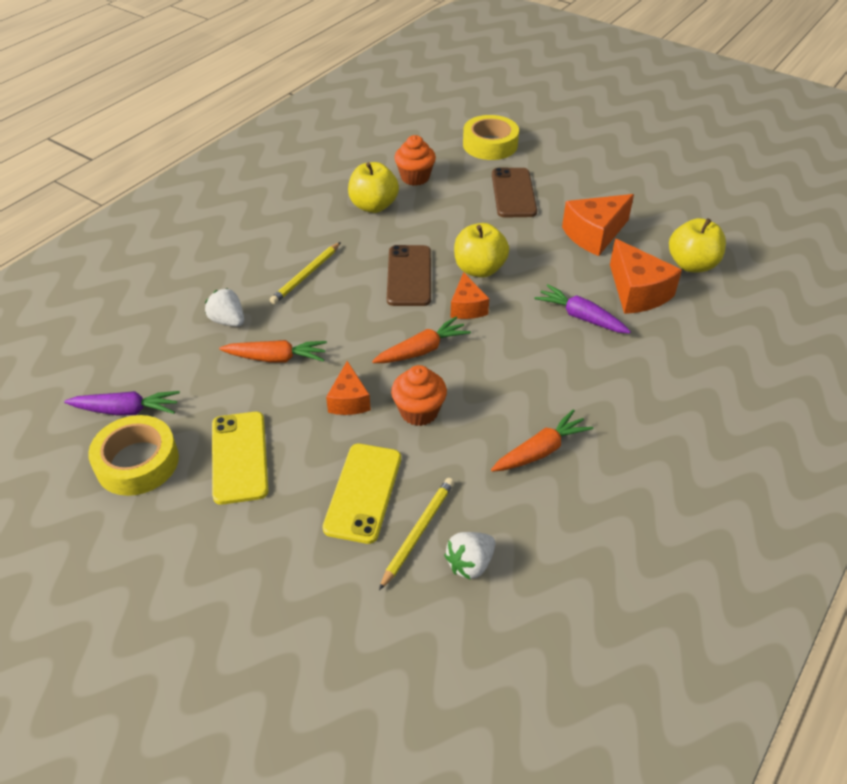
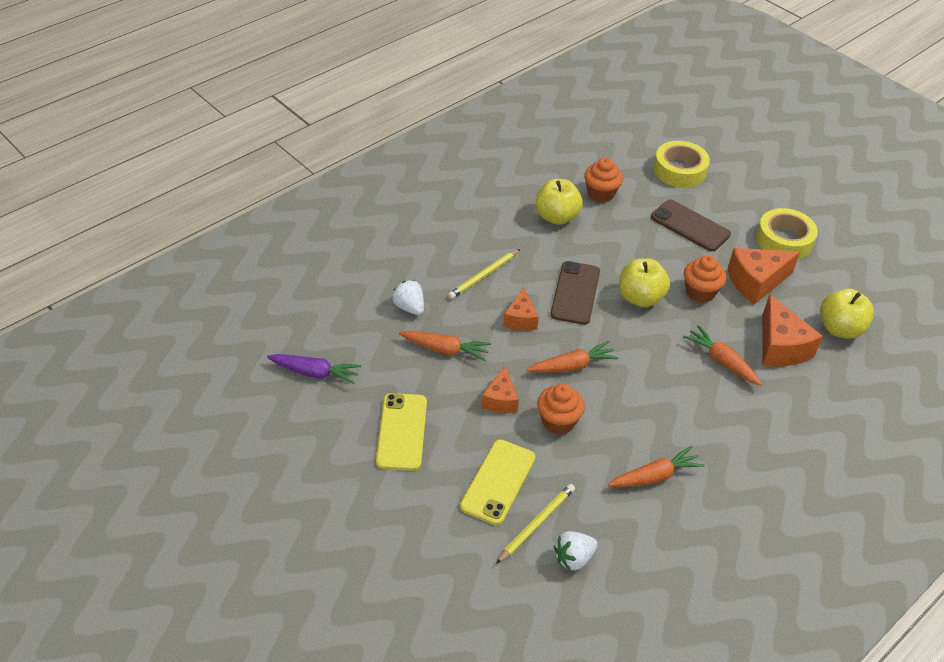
camera: 10 degrees right, 0 degrees up
(137, 462) = (319, 420): yellow tape -> yellow tape (784, 240)
(467, 307) = (621, 333): orange cheese -> orange cheese (520, 319)
(513, 193) = (690, 226): brown phone -> brown phone turned 60 degrees counterclockwise
(540, 253) = (700, 292): none -> orange cupcake
(581, 317) = (722, 361): purple carrot -> orange carrot

